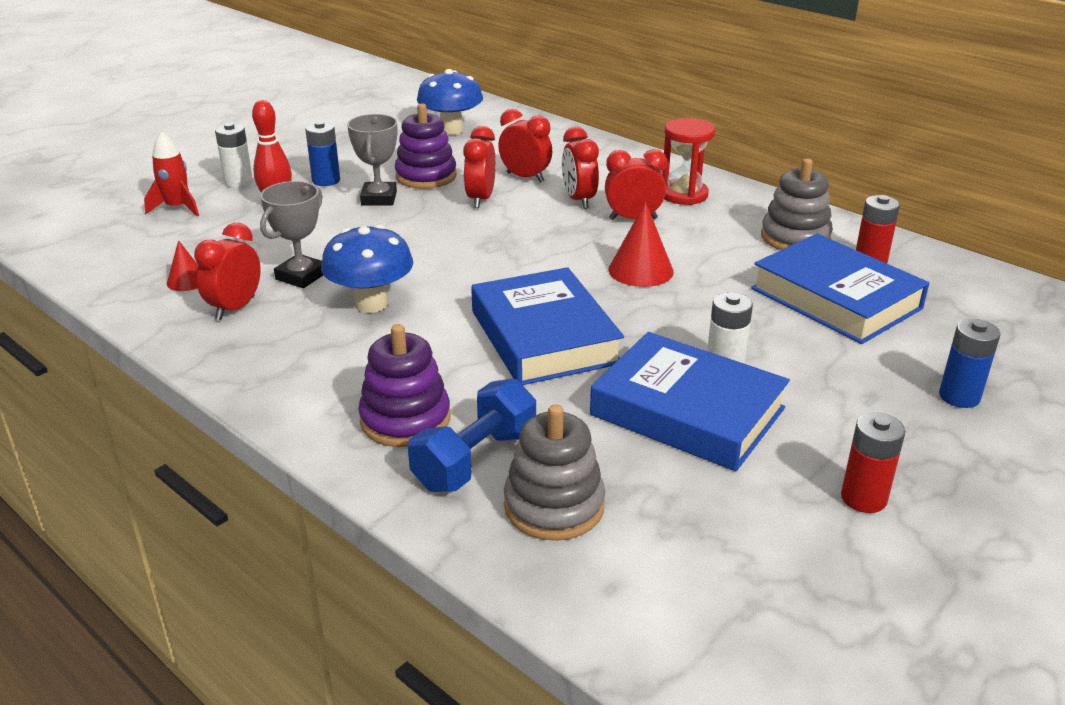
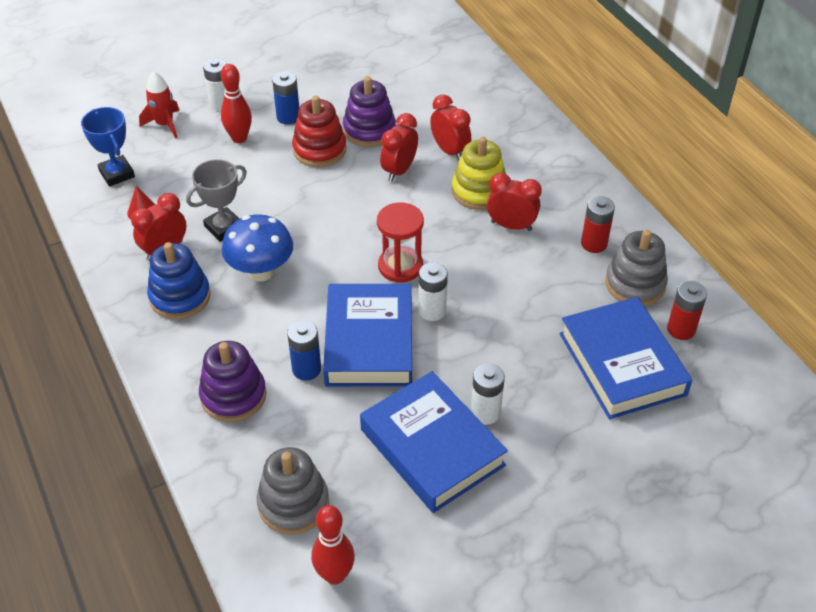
camera: 20 degrees right, 15 degrees up
(136, 256) = (117, 174): none -> blue trophy
(279, 344) = (180, 297): none -> blue stacking toy
(379, 198) = (319, 150): grey trophy -> red stacking toy
(451, 130) = (419, 72): blue mushroom -> none
(475, 460) = (262, 447): blue dumbbell -> none
(579, 200) = (479, 191): red clock -> yellow stacking toy
(598, 297) = (432, 311): none -> white battery
(640, 270) = (483, 289): red cone -> none
(660, 566) = (335, 575): none -> red bowling pin
(683, 195) = (572, 206): red hourglass -> red hourglass (400, 266)
(863, 498) = (508, 565): red battery -> red battery (594, 244)
(959, 396) = (648, 495): blue battery -> blue battery (306, 369)

